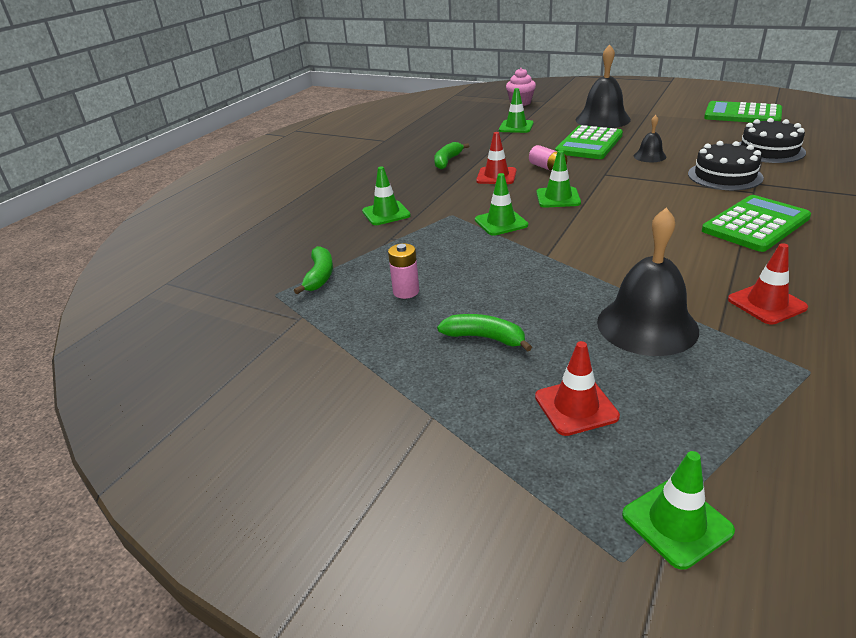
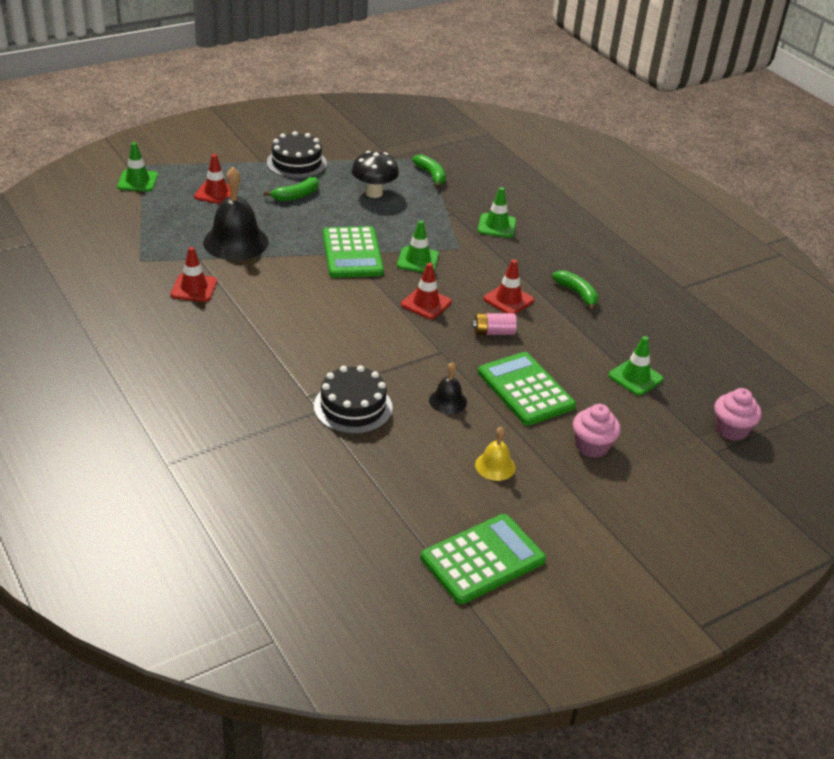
camera: 115 degrees right, 5 degrees up
(319, 276) = (431, 175): green banana -> green banana turned 150 degrees counterclockwise
(406, 291) = (374, 193): pink battery -> black mushroom
(558, 198) = (426, 303): green traffic cone -> red traffic cone
(602, 119) = (592, 446): black bell -> pink cupcake
(673, 131) = (495, 466): none -> yellow bell
(755, 224) = (266, 354): green calculator -> green calculator (352, 253)
(769, 150) = (365, 479): black cake -> black cake (296, 163)

